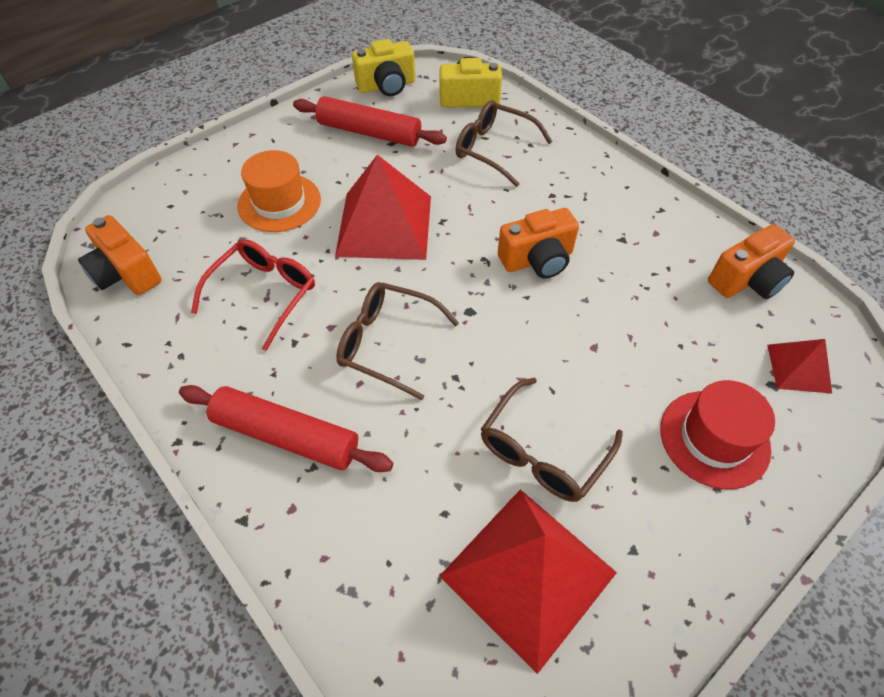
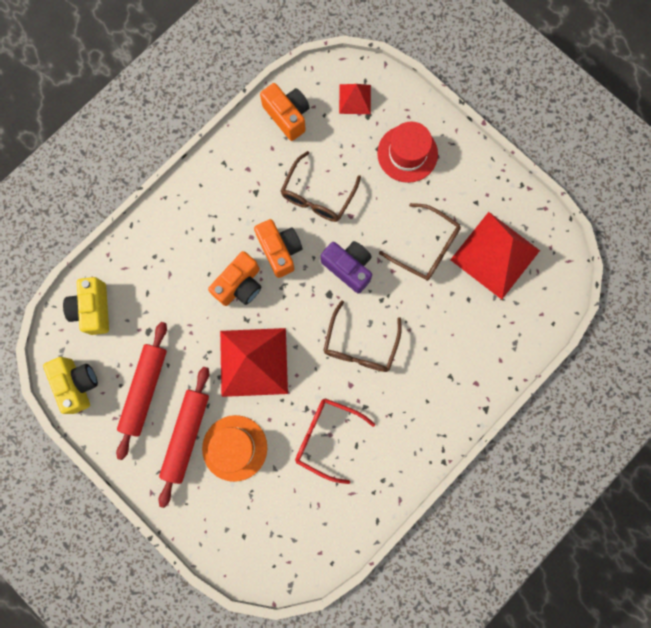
camera: 95 degrees left, 25 degrees up
(126, 273) = (316, 545): orange camera -> orange camera (240, 285)
(286, 436) = (432, 396): red rolling pin -> red rolling pin (186, 435)
(494, 149) = (162, 285): brown glasses -> brown glasses (317, 195)
(510, 338) = (348, 267): none -> purple camera

